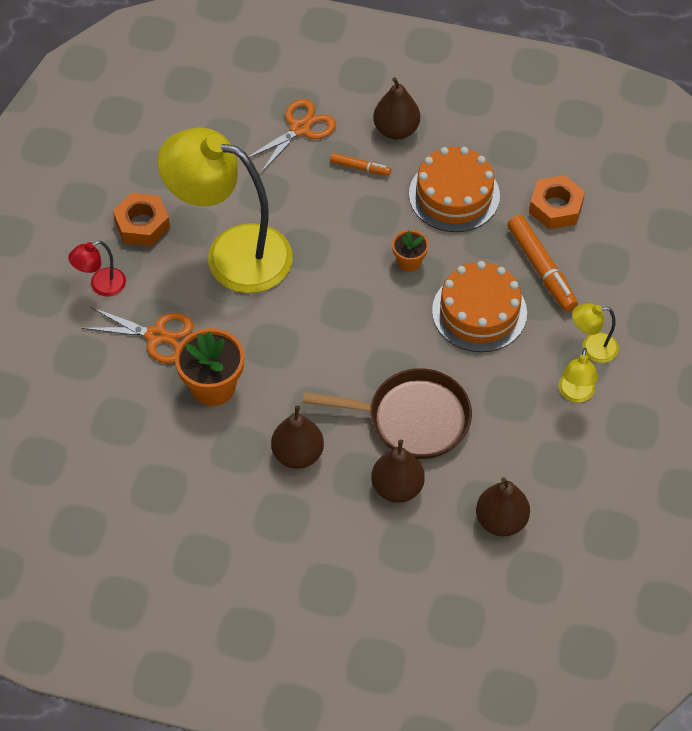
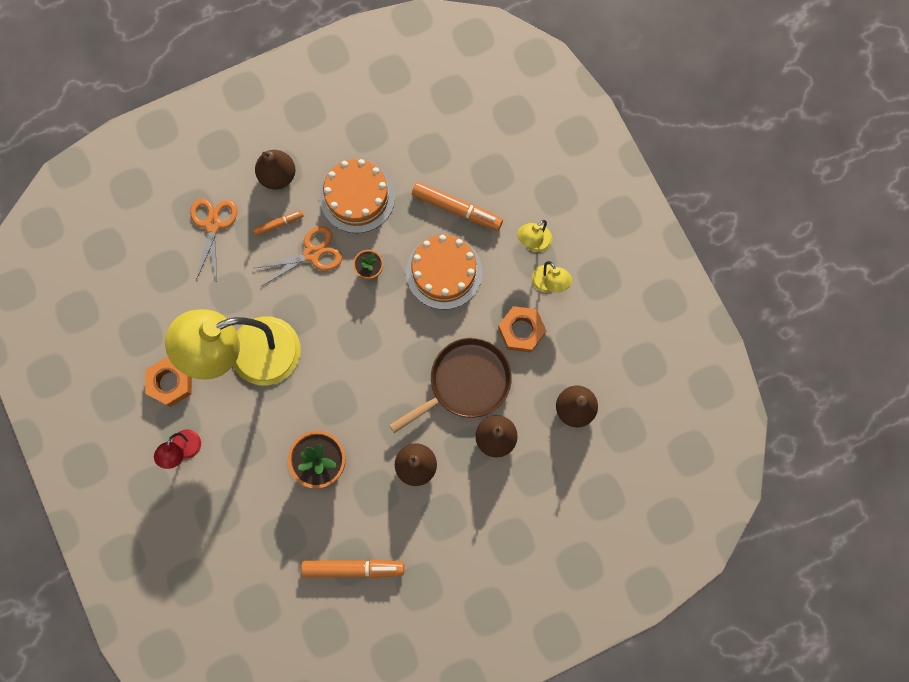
camera: 40 degrees left, 20 degrees up
(155, 496) = (353, 568): none -> orange marker
(156, 335) = (253, 457): orange scissors -> orange scissors (312, 254)
(555, 207) = (429, 155): orange nut -> orange nut (521, 331)

